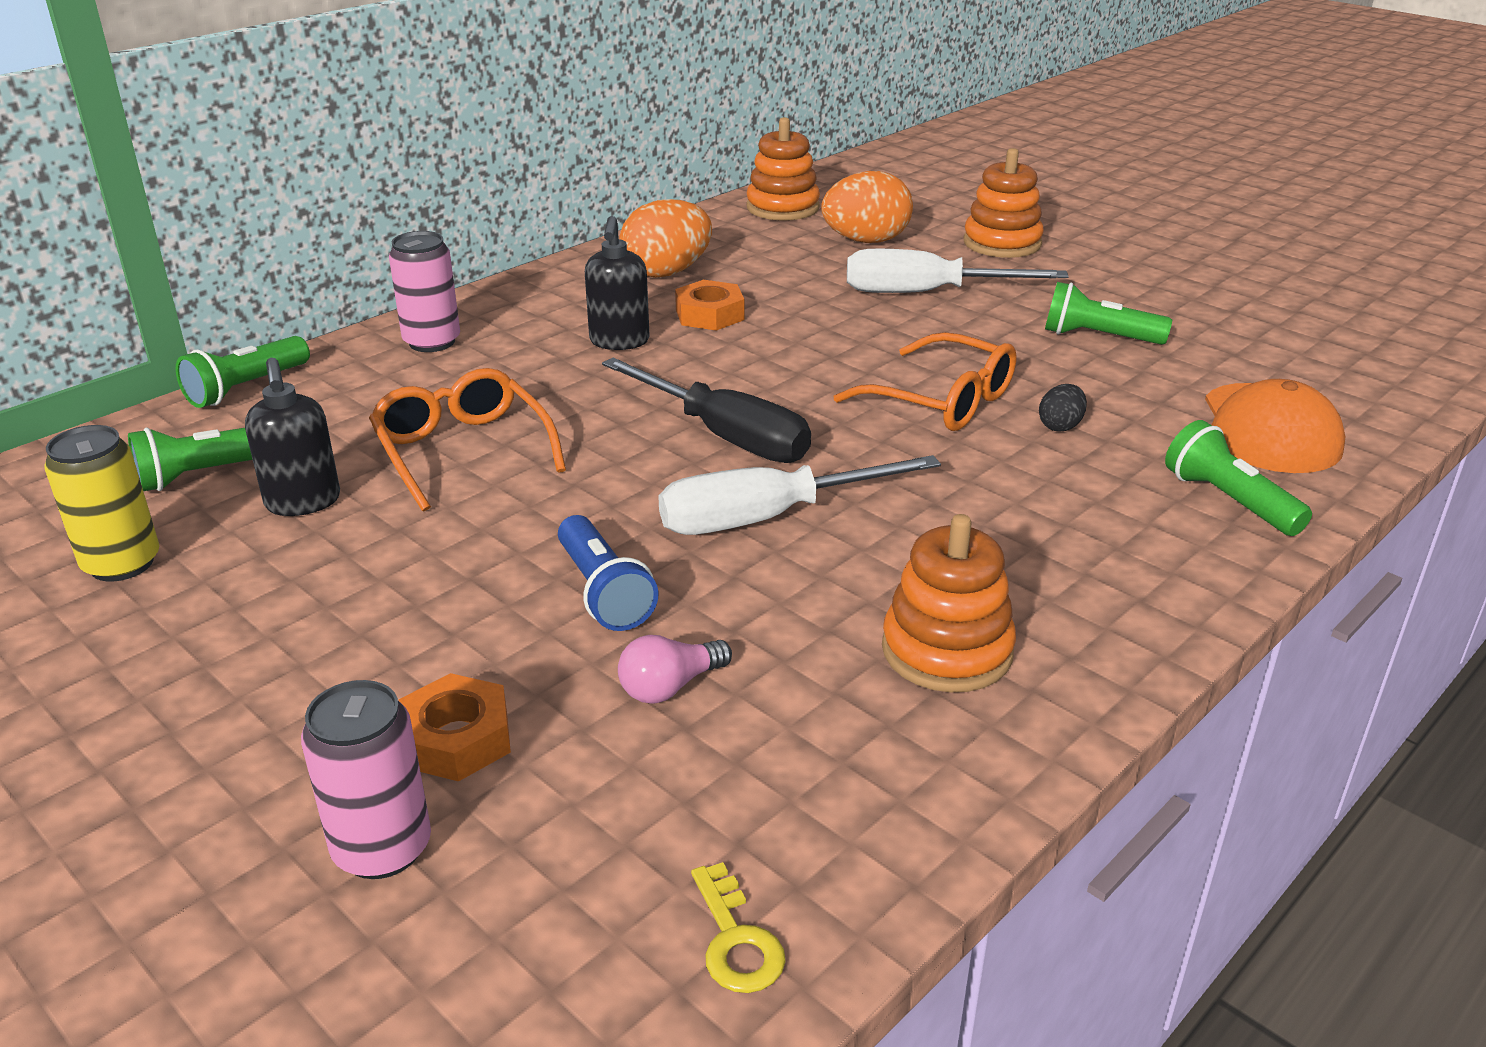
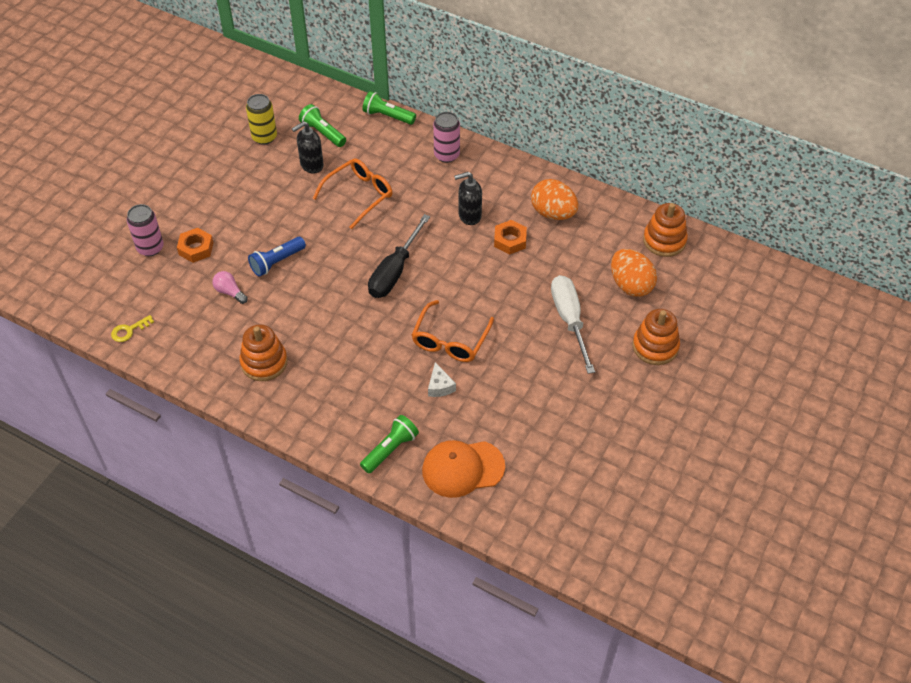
camera: 75 degrees right, 20 degrees up
(767, 518) = (335, 297): white screwdriver -> none
(1060, 426) = (440, 386): black egg -> white cheese
(1098, 337) = (542, 397): green flashlight -> none

